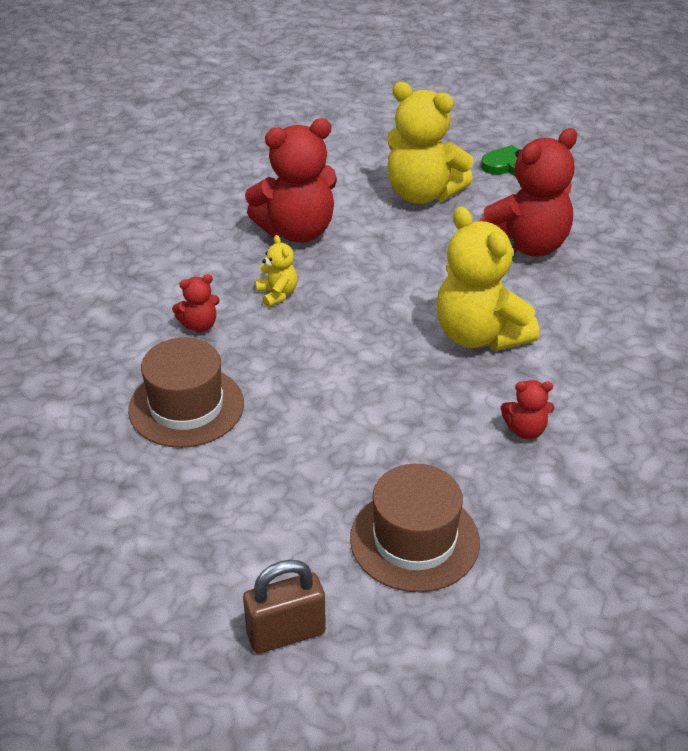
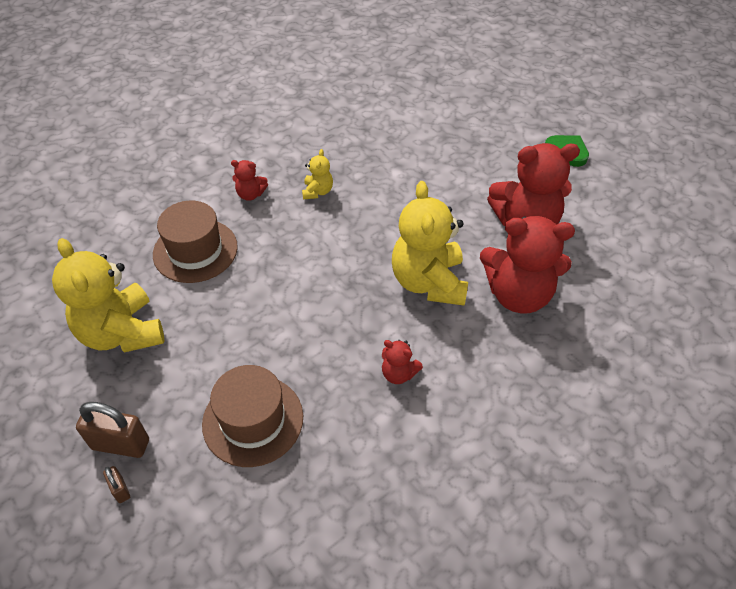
camera: 30 degrees right, 10 degrees up
(297, 231) = (369, 148): red teddy bear -> red teddy bear (518, 295)
(329, 675) = (120, 489): none -> brown padlock
(422, 194) = (481, 151): yellow teddy bear -> yellow teddy bear (122, 332)

